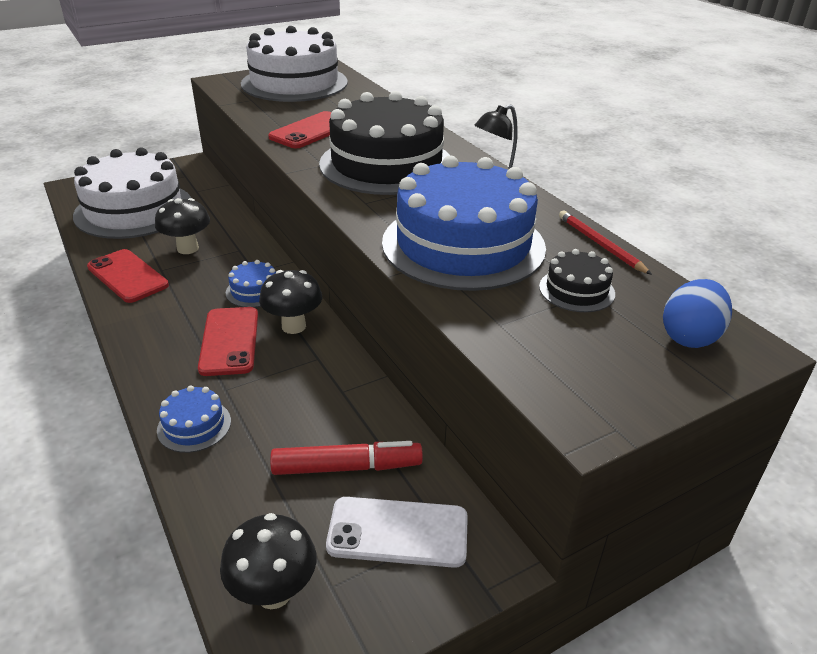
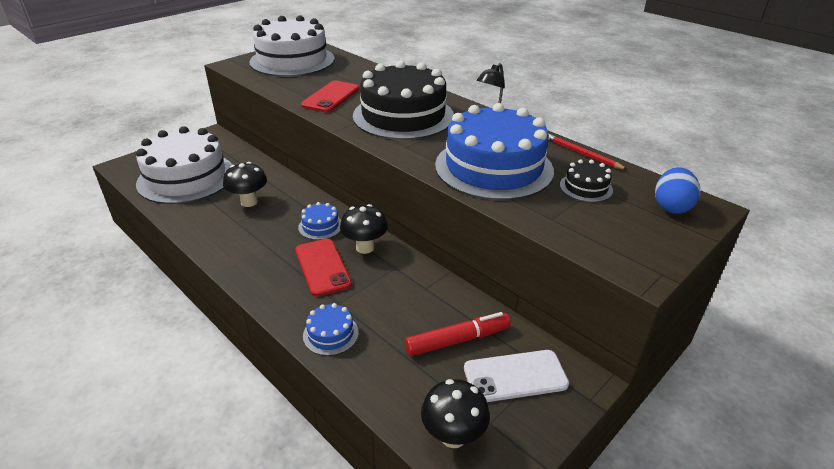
camera: 15 degrees left, 0 degrees up
(127, 276) = (212, 231): red phone -> none

